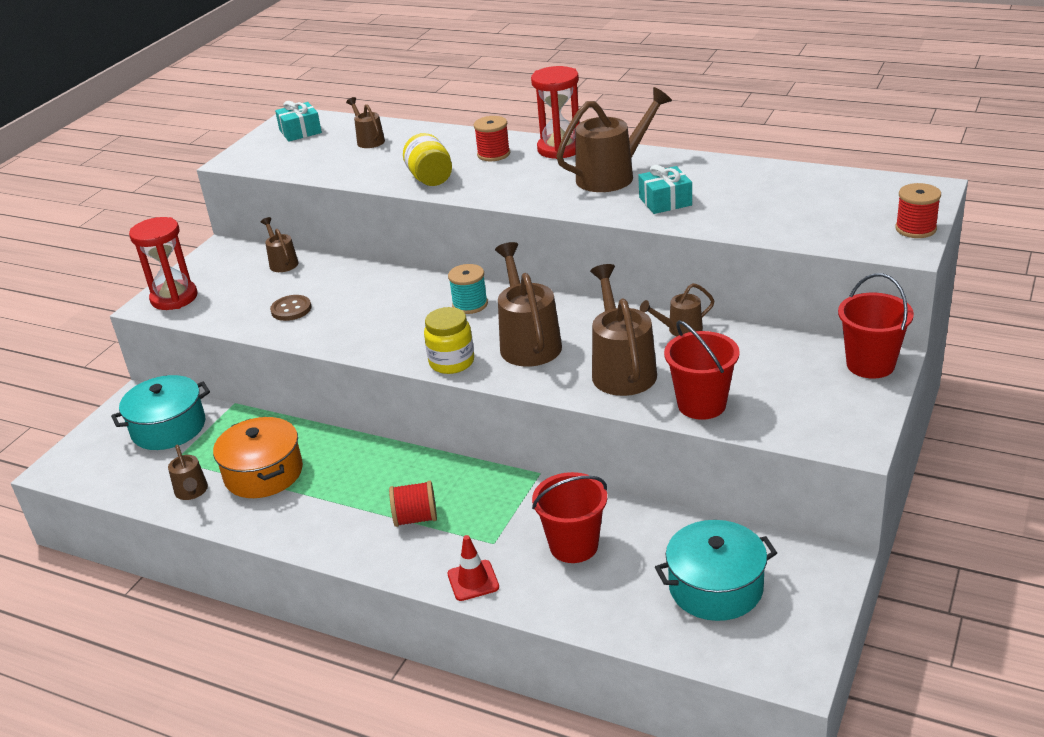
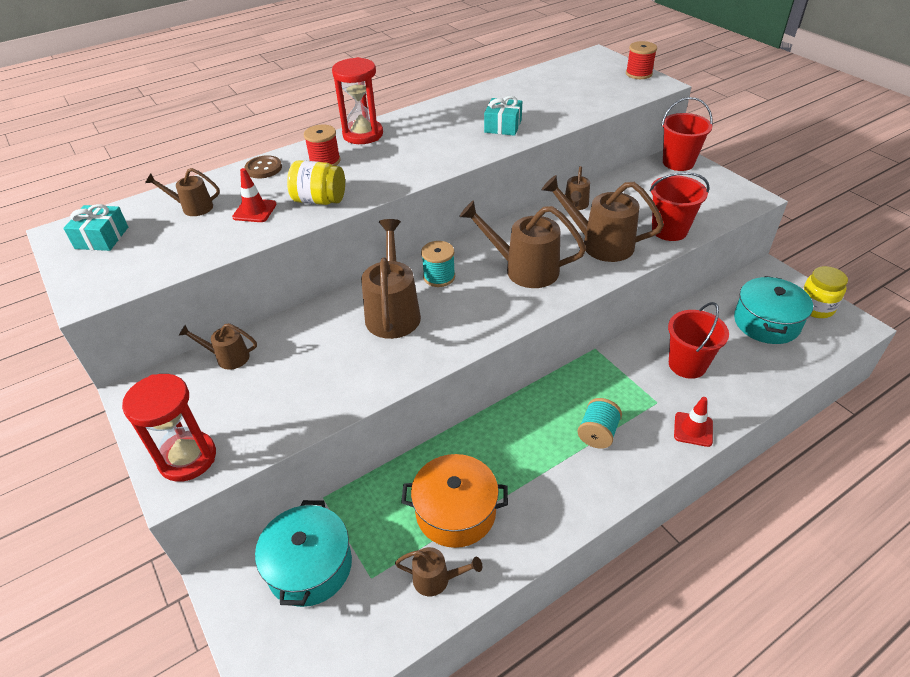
camera: 60 degrees left, 10 degrees up
(291, 309) = (321, 378): brown button -> brown button (263, 168)
(388, 162) = (254, 211): none -> red traffic cone
(415, 518) = (597, 433): red spool -> turquoise spool
(452, 362) = (512, 314): yellow jar -> yellow jar (815, 308)
(613, 175) = (437, 130): brown watering can -> brown watering can (393, 311)

